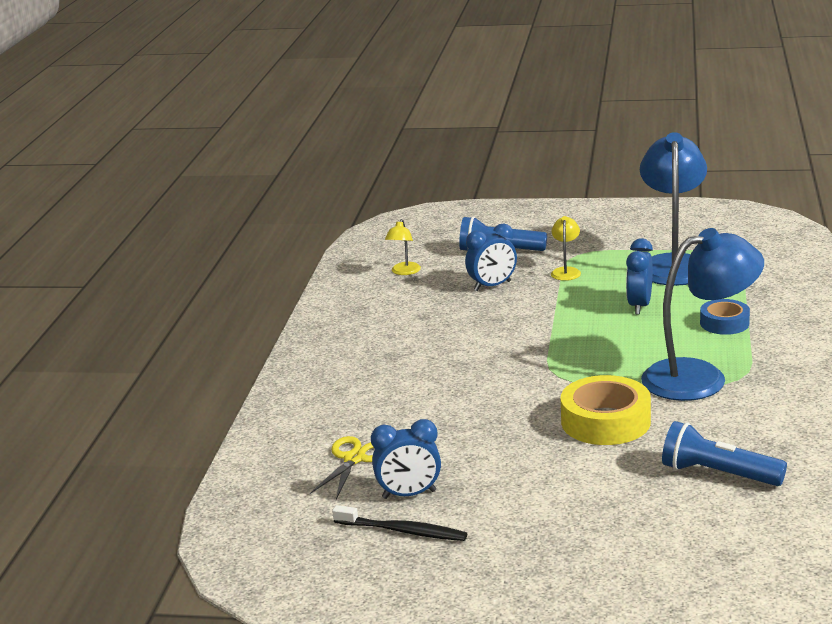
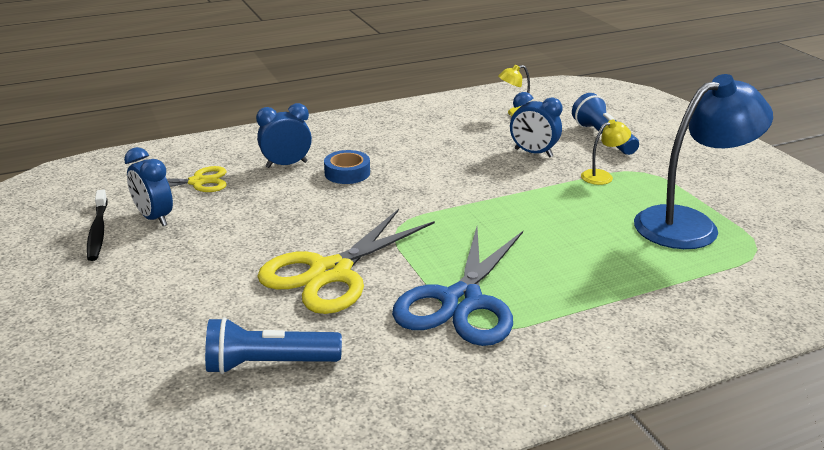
camera: 55 degrees right, 5 degrees up
(605, 421) = (331, 273): yellow tape -> yellow scissors
(639, 306) = (576, 230): blue clock -> blue clock (286, 164)
(700, 377) = (461, 302): blue lamp -> blue scissors
(718, 474) = (269, 364): blue flashlight -> blue flashlight turned 90 degrees counterclockwise
(724, 323) = (594, 287): blue tape -> blue tape (347, 173)

